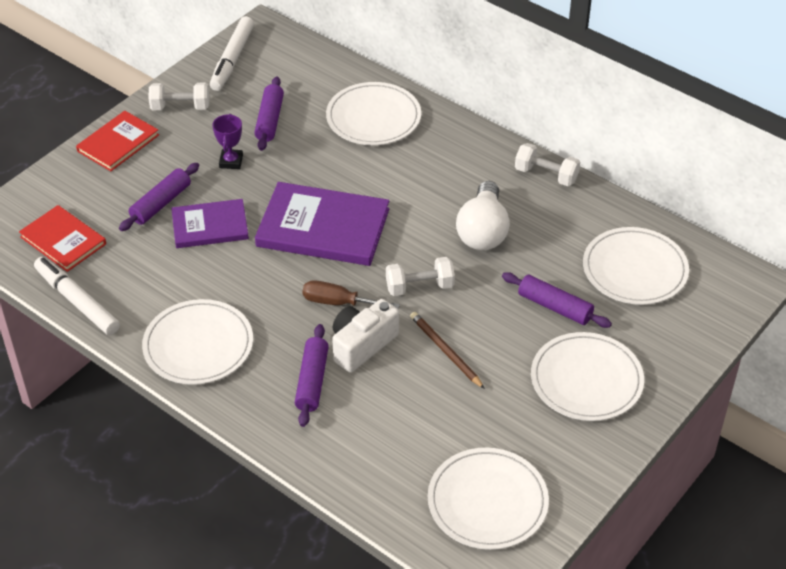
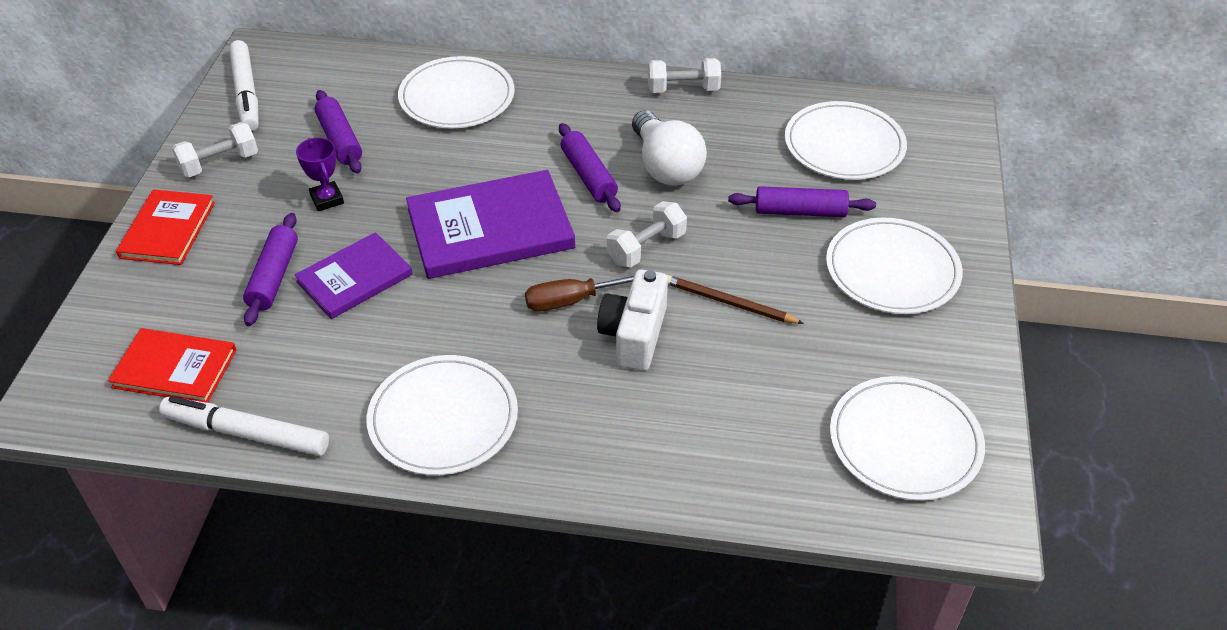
camera: 30 degrees left, 0 degrees up
(312, 381) = (610, 399): purple rolling pin -> purple rolling pin (588, 176)

